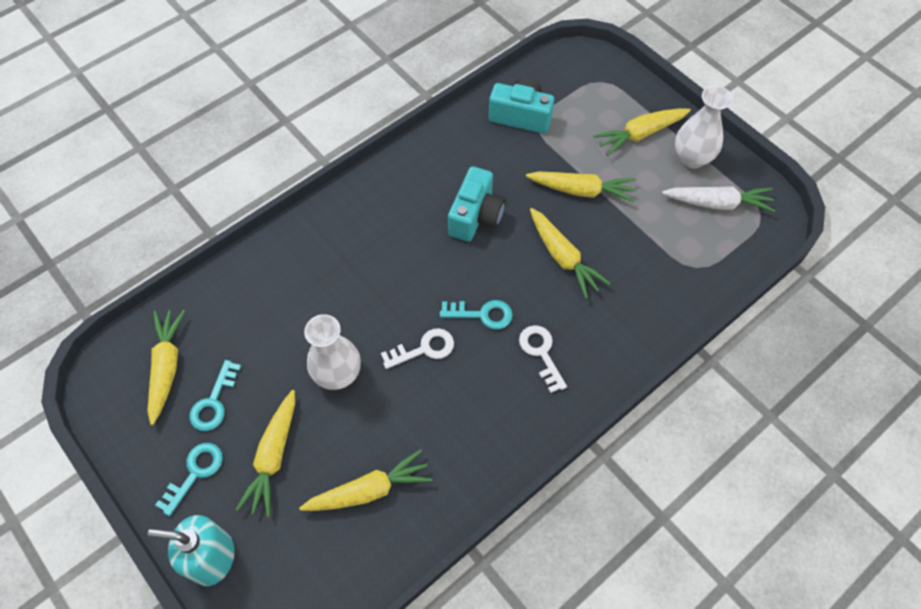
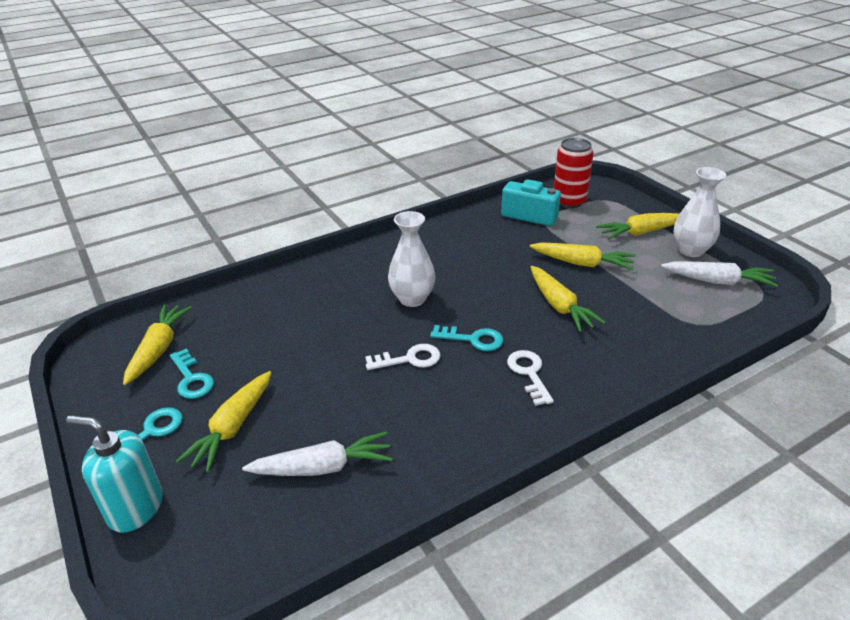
camera: 10 degrees right, 25 degrees down
(214, 402) = (191, 379): turquoise key -> turquoise key turned 60 degrees counterclockwise
(338, 374) = (318, 370): white vase -> white vase (412, 299)
(369, 490) = (323, 467): yellow carrot -> white carrot
(475, 216) = (479, 272): turquoise camera -> none
(561, 88) = (569, 201): none -> red can

